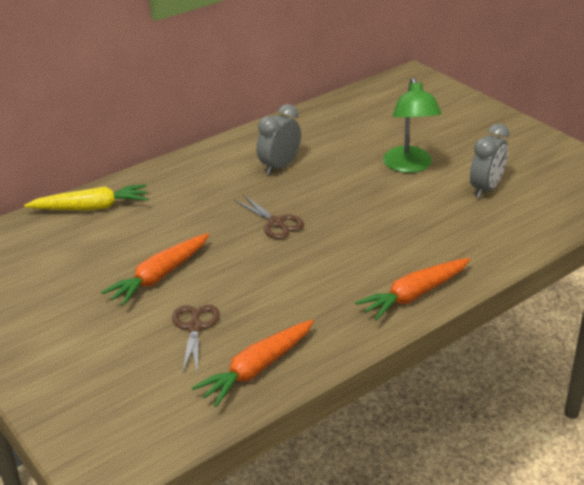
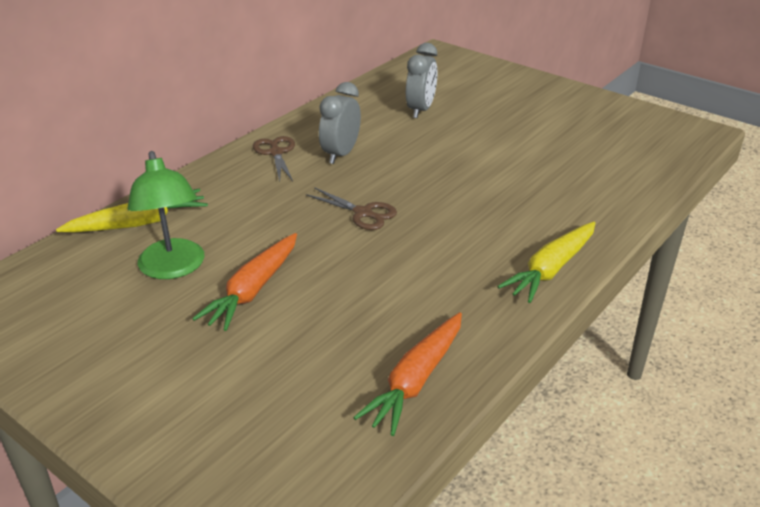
camera: 15 degrees left, 0 degrees up
(195, 327) = (320, 343): brown scissors -> brown scissors (276, 153)
(409, 166) = (478, 138): green lamp -> green lamp (173, 268)
(414, 295) = (551, 269): orange carrot -> yellow carrot
(486, 189) = (567, 152): grey clock -> grey clock (420, 110)

